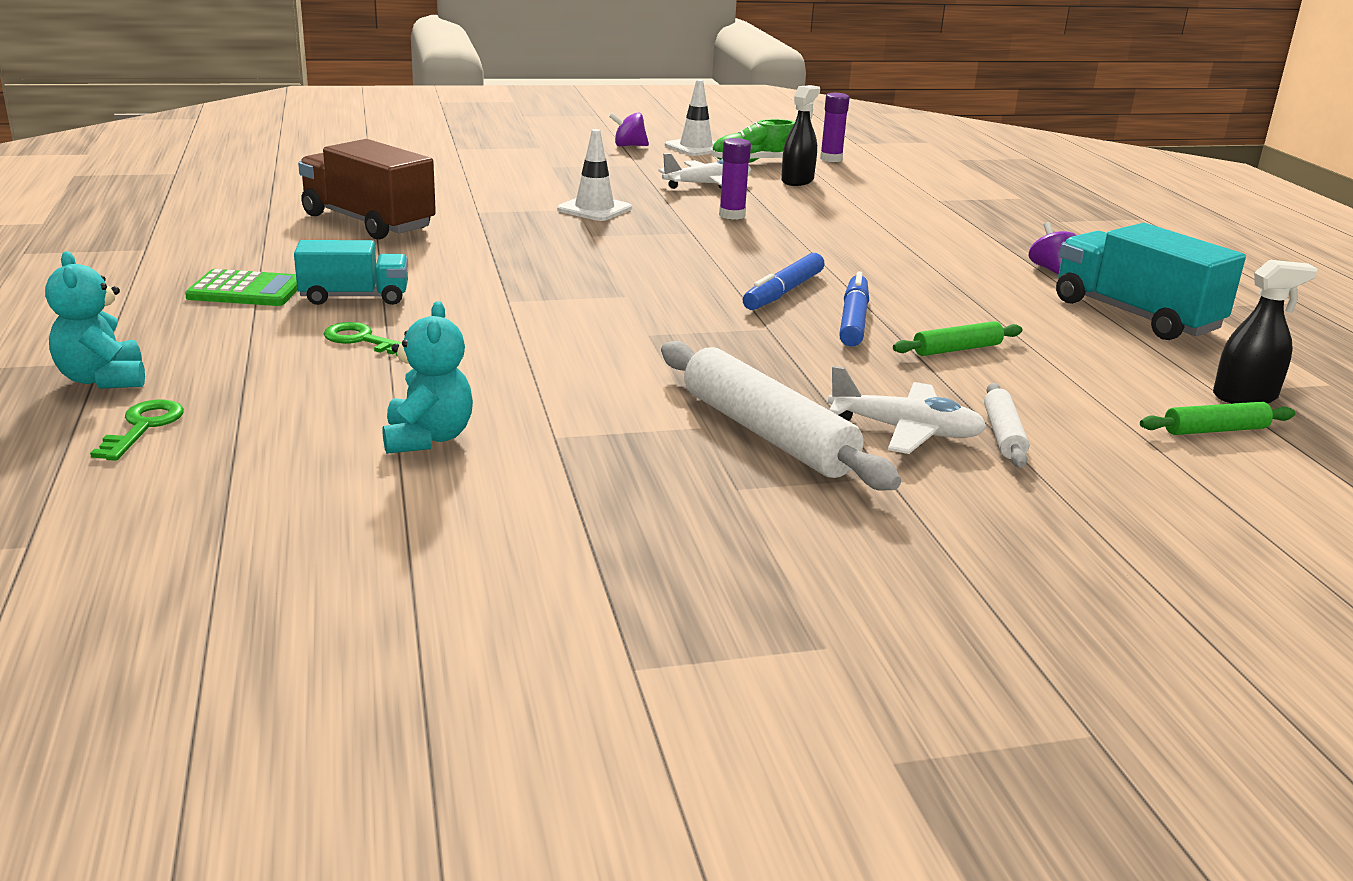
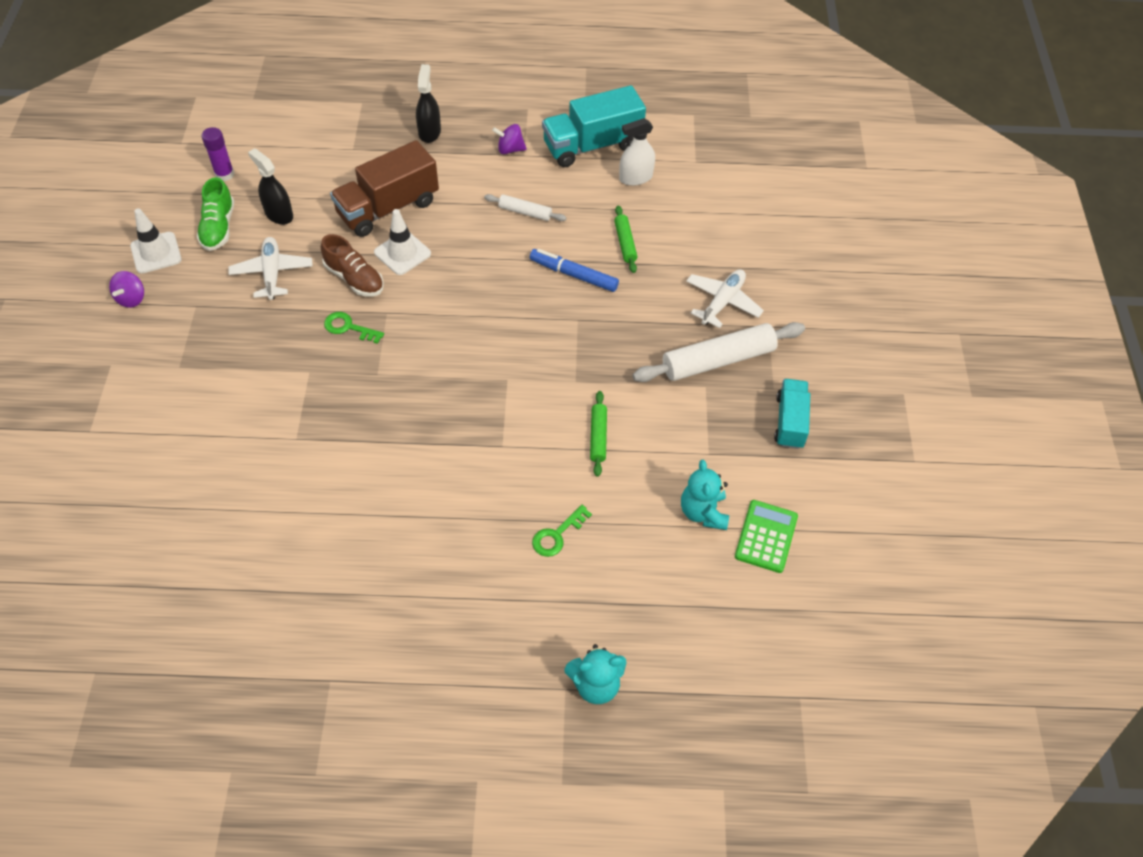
camera: 75 degrees left, 30 degrees up
(143, 427) = (669, 655): green key -> green key (348, 327)
(246, 290) = (447, 604): green calculator -> green calculator (766, 536)
(354, 297) = (476, 536): turquoise truck -> turquoise truck (790, 422)
(368, 222) = (303, 517): brown truck -> brown truck (388, 208)
(428, 438) = (703, 512): turquoise teddy bear -> turquoise teddy bear turned 105 degrees counterclockwise
(594, 209) = (314, 360): white traffic cone -> white traffic cone (402, 253)
(732, 215) = (354, 278): purple glue stick -> brown shoe
(783, 292) = (520, 294): blue marker -> none
(1003, 435) = (732, 265): white rolling pin -> white rolling pin (525, 212)
(1109, 348) = (635, 177): none -> white spray bottle
(1215, 430) = (737, 184): green rolling pin -> green rolling pin (598, 436)
(1244, 396) = (703, 154): black spray bottle -> black spray bottle (429, 132)

